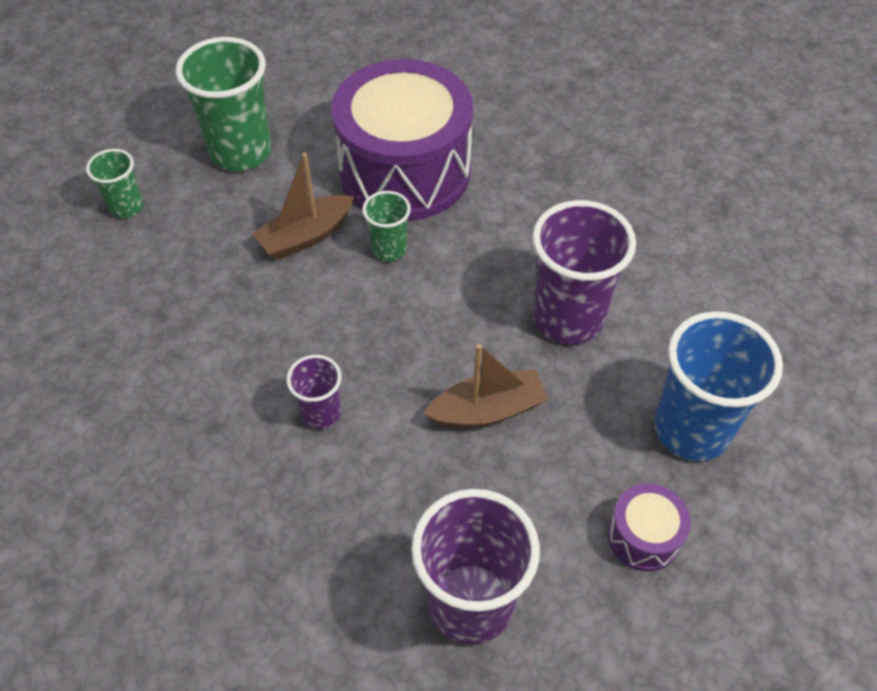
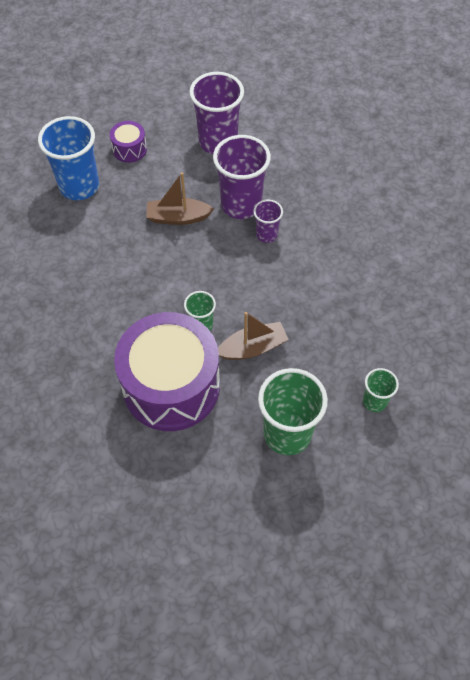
camera: 165 degrees left, 5 degrees up
(568, 318) = (111, 256): purple cup -> purple cup (241, 205)

